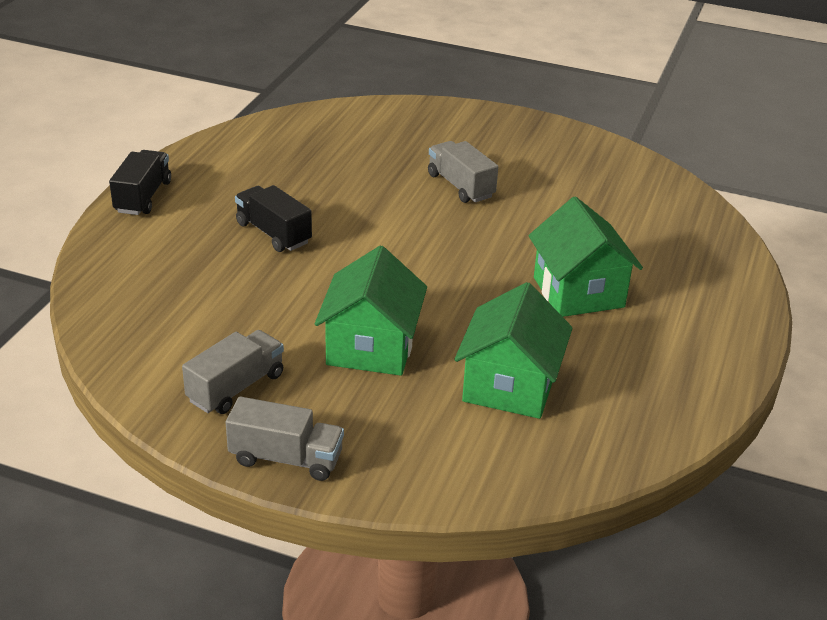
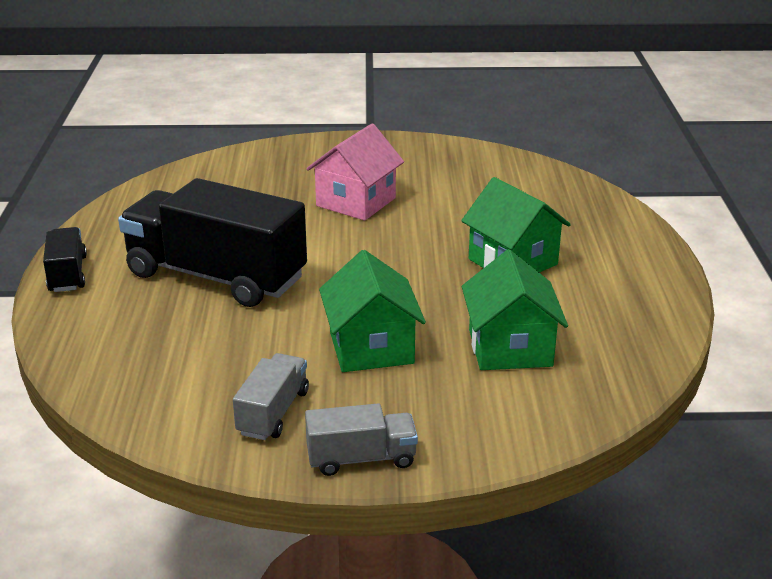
camera: 20 degrees left, 5 degrees down
(273, 233) = (216, 276): black truck -> black truck, size x2.12
(460, 186) = (356, 202): grey truck -> pink house

